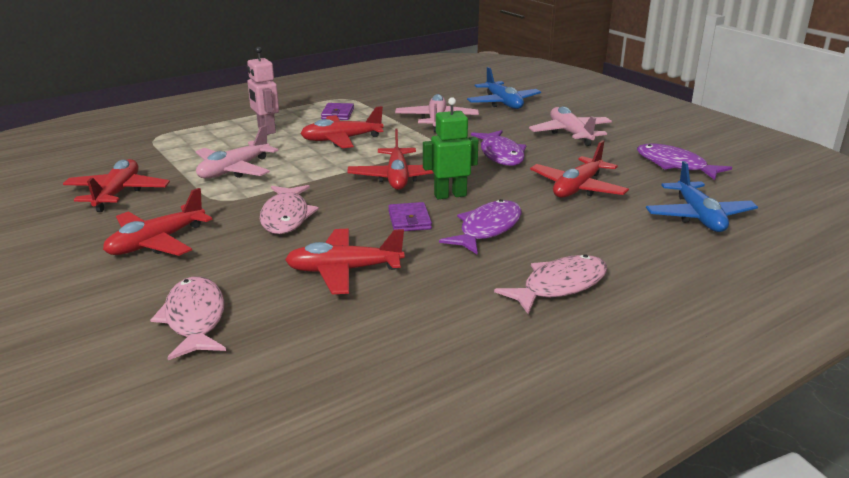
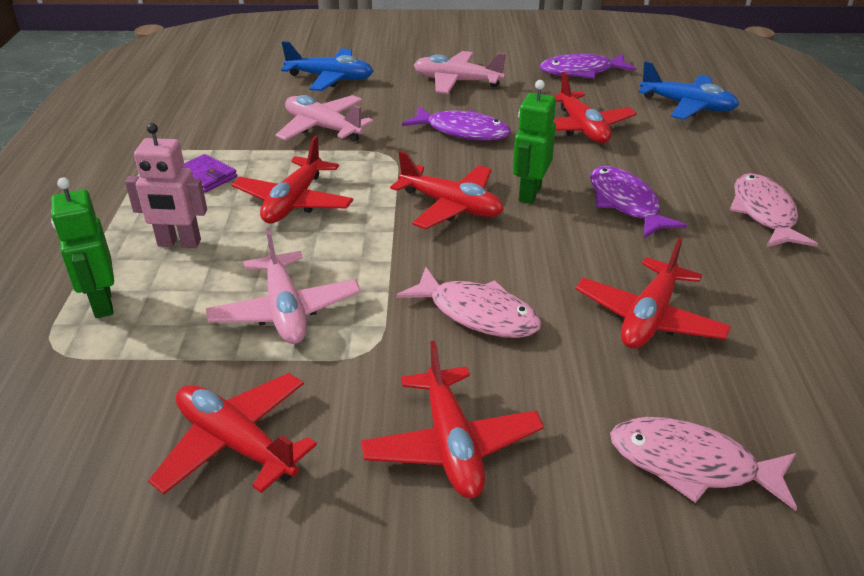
camera: 55 degrees left, 10 degrees up
(197, 133) = (102, 304): none -> green robot
(409, 220) = (565, 237): purple wallet -> none

